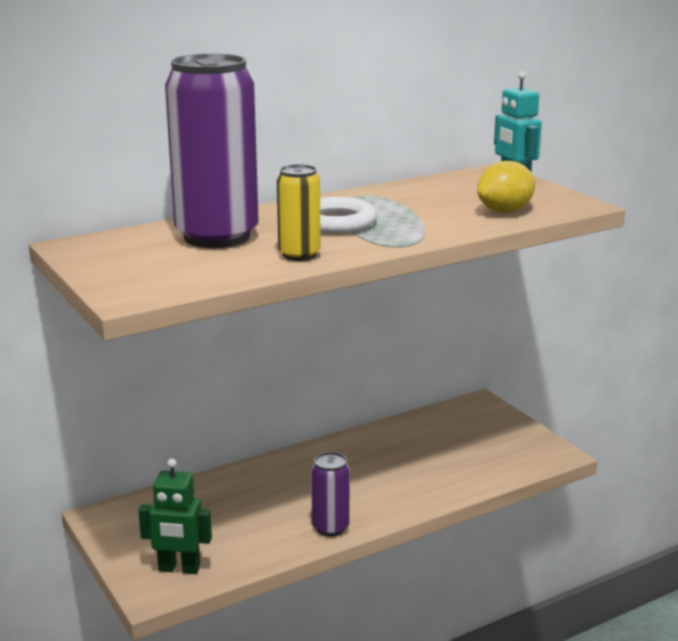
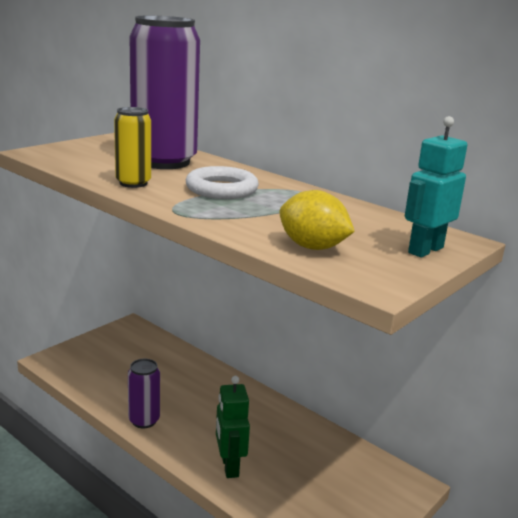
camera: 70 degrees right, 0 degrees up
(179, 569) = (77, 364): green robot -> green robot (229, 466)

